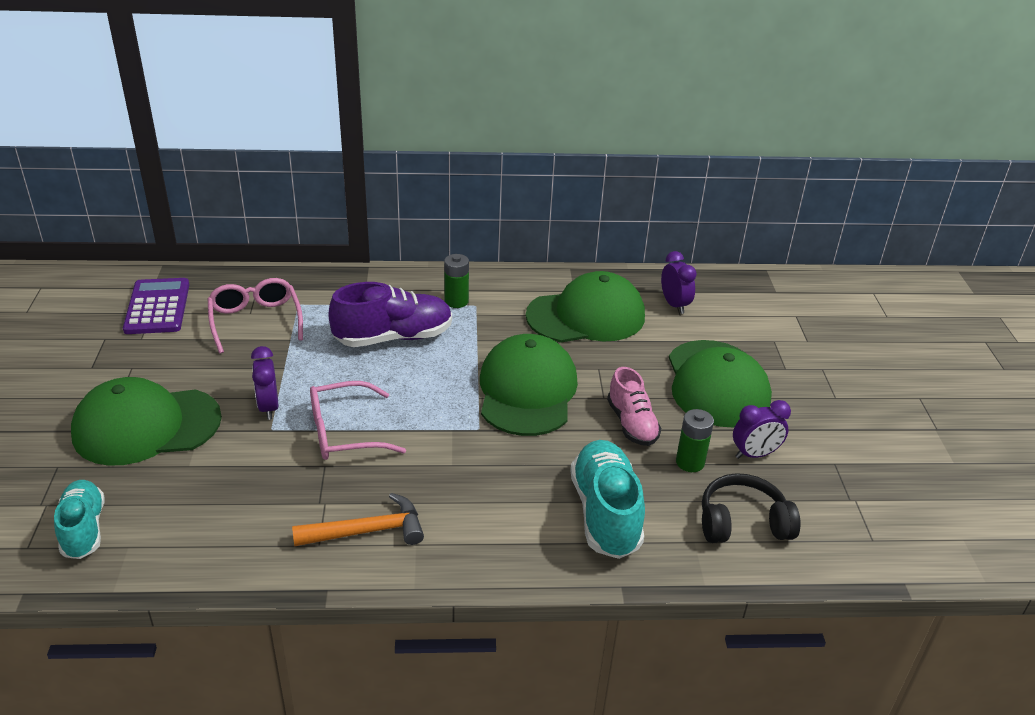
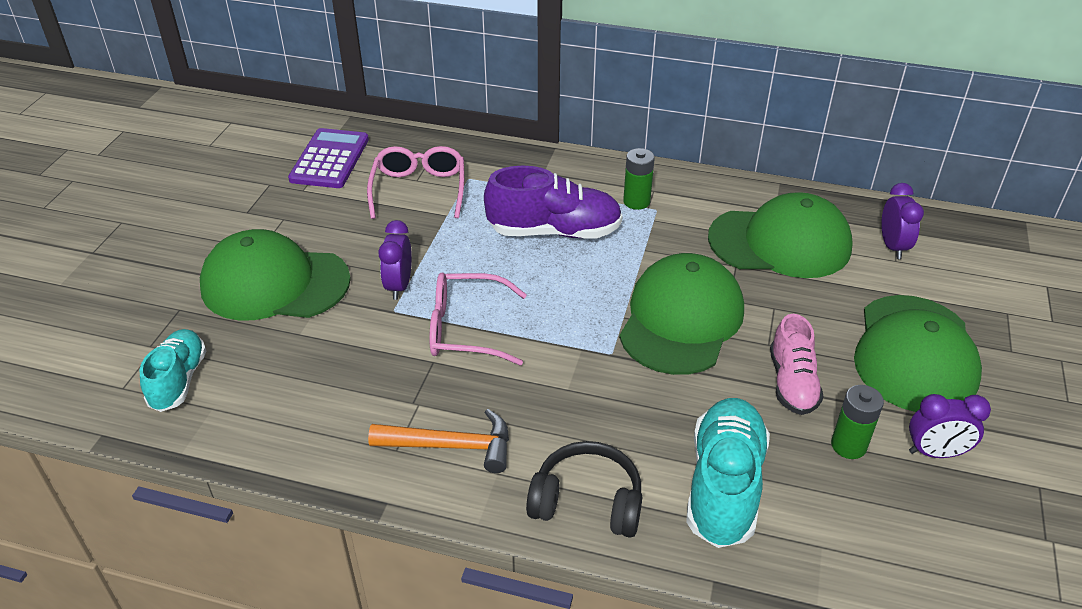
camera: 20 degrees right, 5 degrees up
(742, 522) = (891, 536): black headphones -> black headphones (587, 502)

